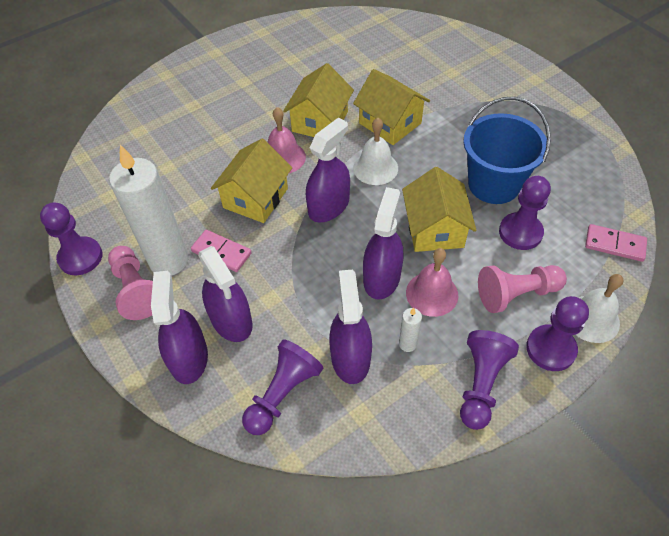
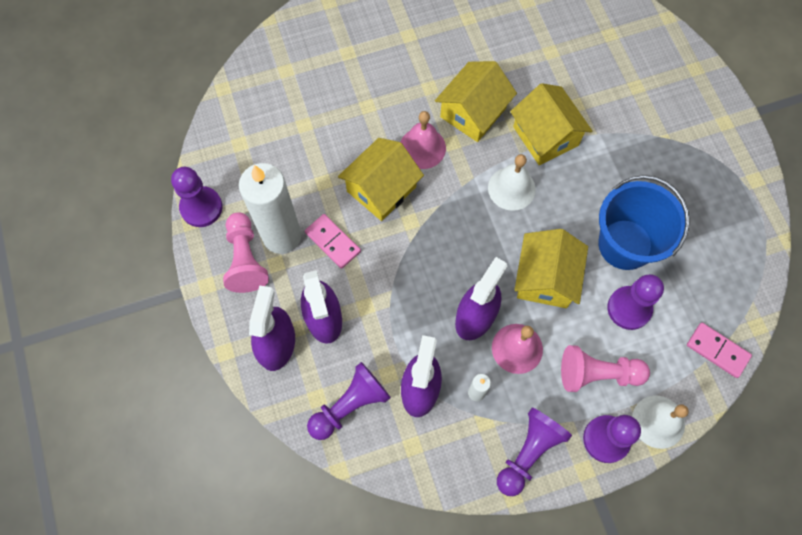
camera: 15 degrees right, 15 degrees up
(329, 206) = (450, 220): purple spray bottle -> none

